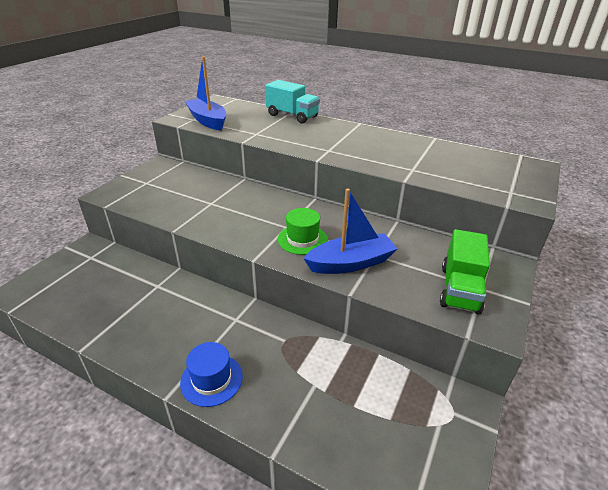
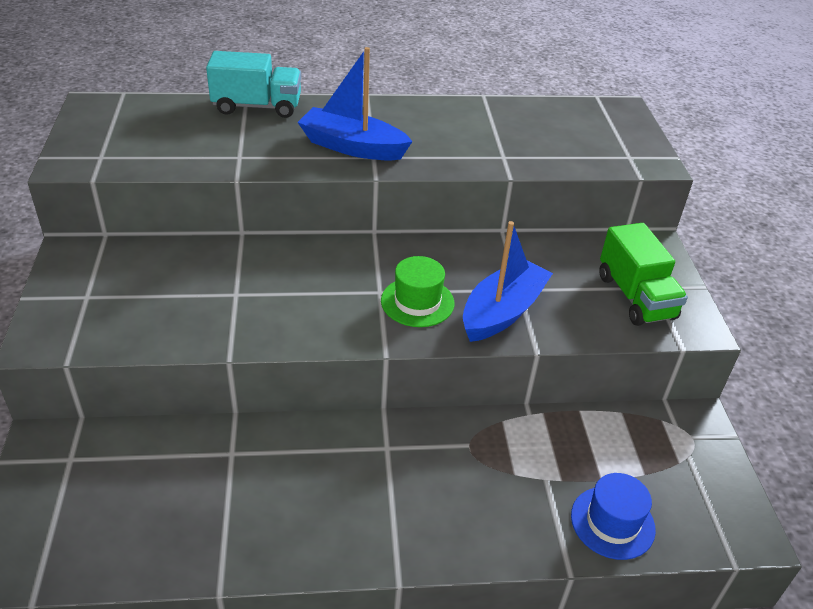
camera: 35 degrees left, 5 degrees up
(208, 121) = (131, 153): blue boat -> blue boat (352, 147)
(211, 379) = (430, 534): blue hat -> blue hat (612, 522)

